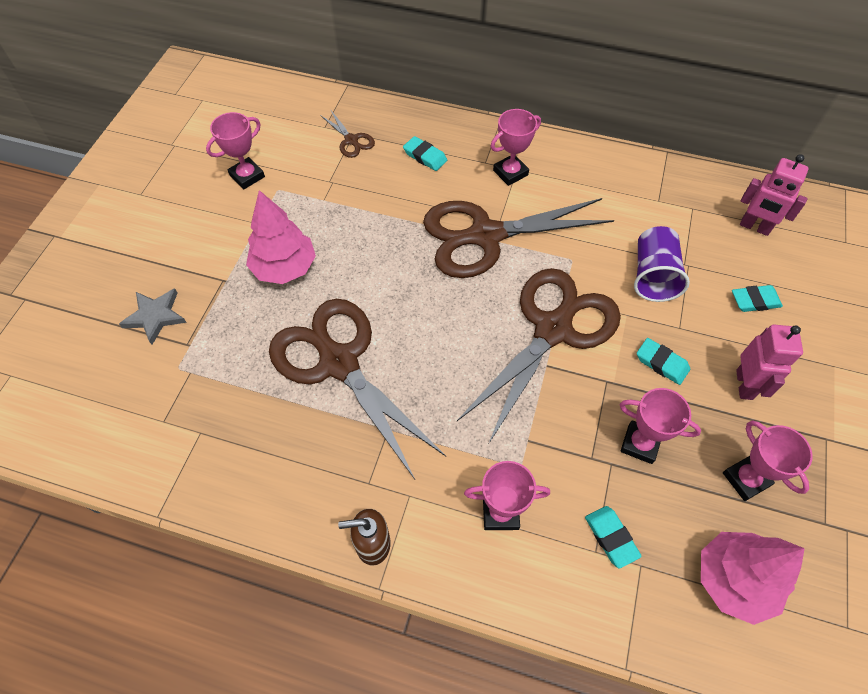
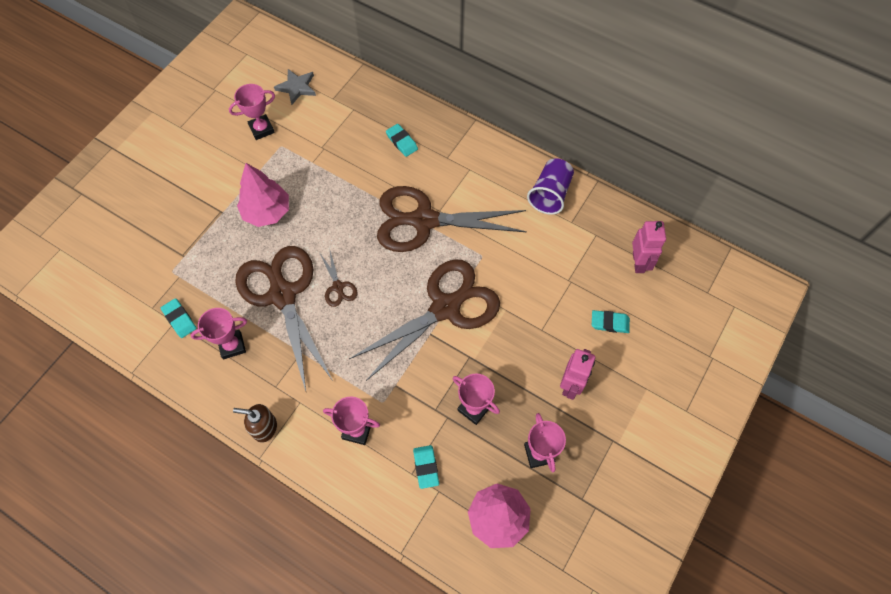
camera: 15 degrees right, 5 degrees up
(155, 316) = (166, 228): grey star -> grey star (297, 87)
(351, 140) = (349, 115): brown scissors -> brown scissors (338, 287)
(510, 173) = (463, 171): pink trophy -> pink trophy (232, 345)
(653, 276) = (539, 284): purple cup -> purple cup (550, 194)
(661, 363) = (515, 353): turquoise eraser -> turquoise eraser (179, 319)
(754, 227) = (638, 262): pink robot -> pink robot turned 135 degrees counterclockwise

